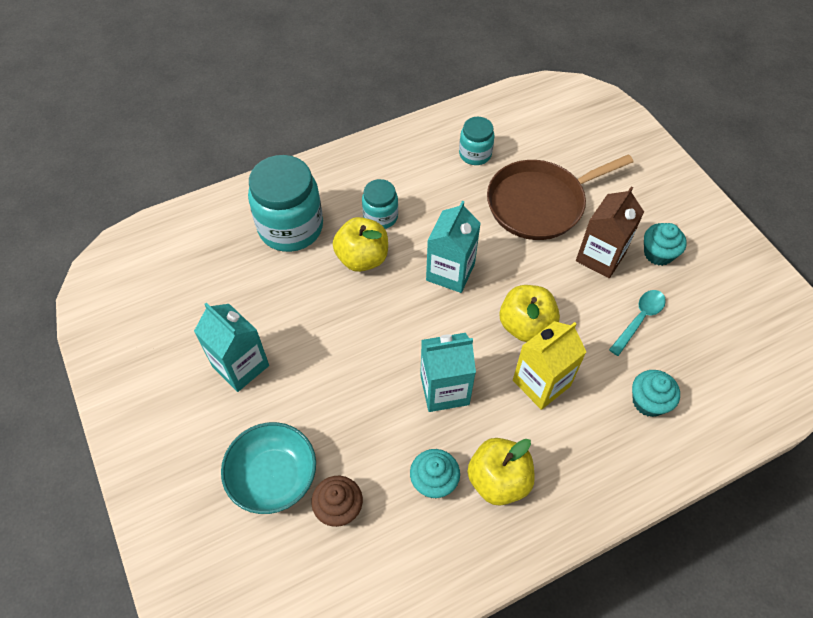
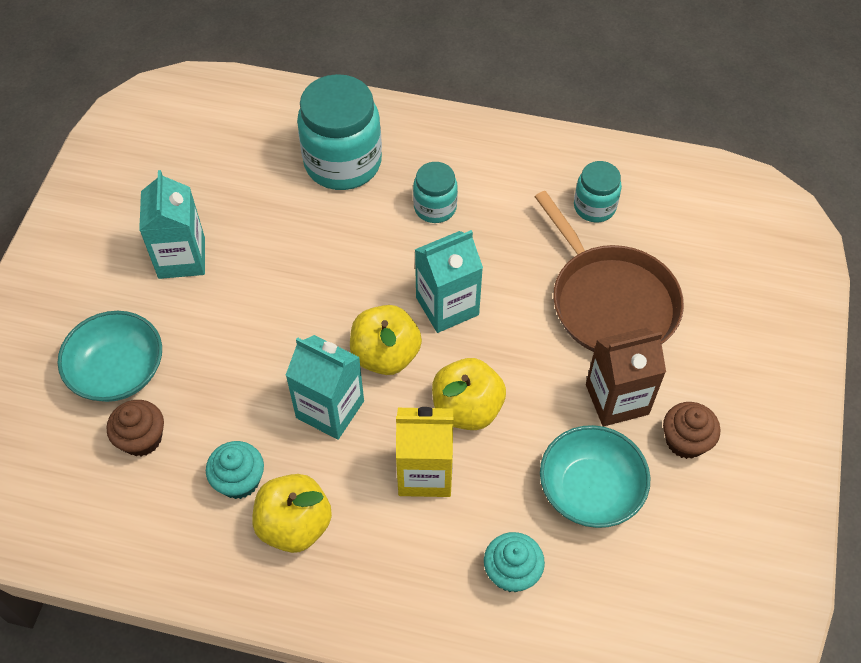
camera: 40 degrees right, 0 degrees up
(362, 258) = (378, 235): yellow apple -> yellow apple (385, 355)
(540, 203) = (610, 302): brown pan -> brown pan turned 135 degrees counterclockwise
(639, 319) = (590, 489): turquoise spoon -> turquoise bowl
(658, 254) = (685, 441): turquoise cupcake -> brown cupcake

